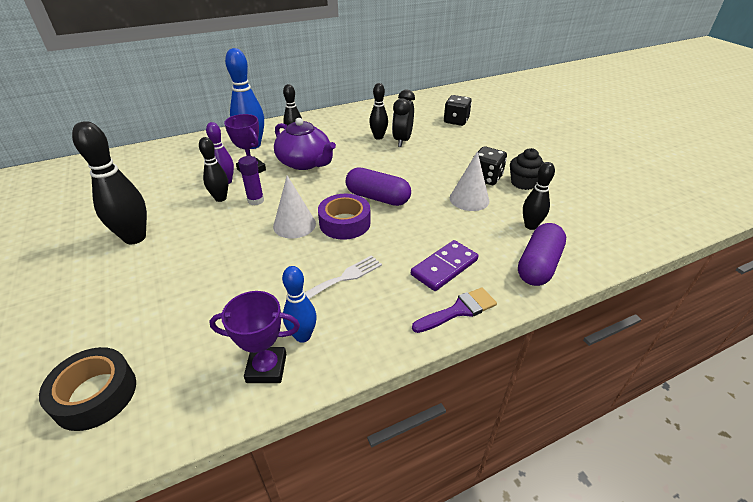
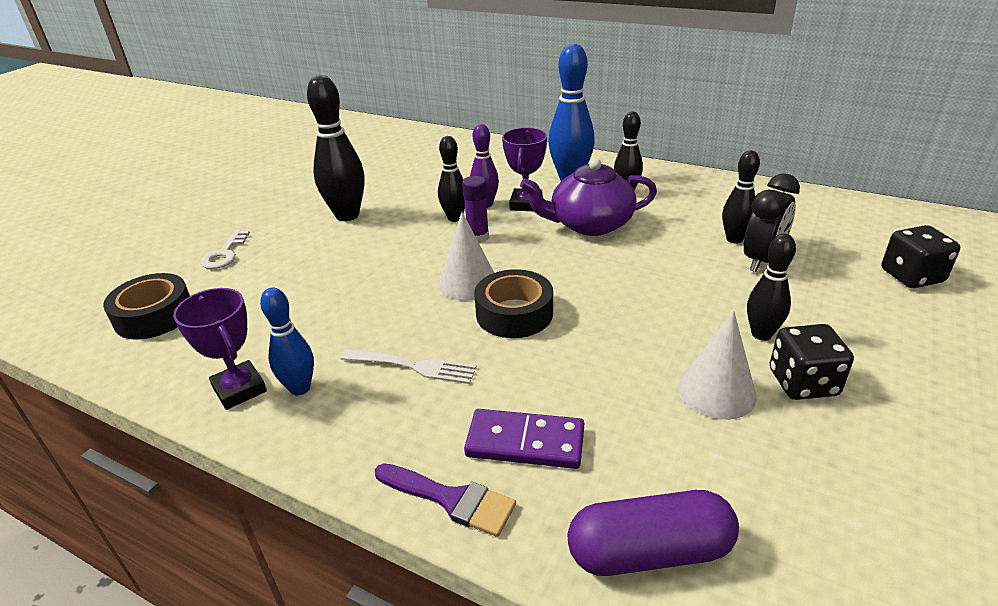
camera: 55 degrees right, 5 degrees down
(72, 320) = (225, 254): none -> white key
(305, 162) = (590, 224): purple teapot -> purple teapot turned 75 degrees clockwise
(345, 223) = (514, 313): purple tape -> black tape
(377, 198) = (598, 310): purple capsule -> none
(402, 140) = (762, 260): black clock -> black clock turned 150 degrees clockwise
(523, 183) = (861, 433): black cupcake -> none
(530, 226) = (746, 496): black bowling pin -> black bowling pin (761, 334)

